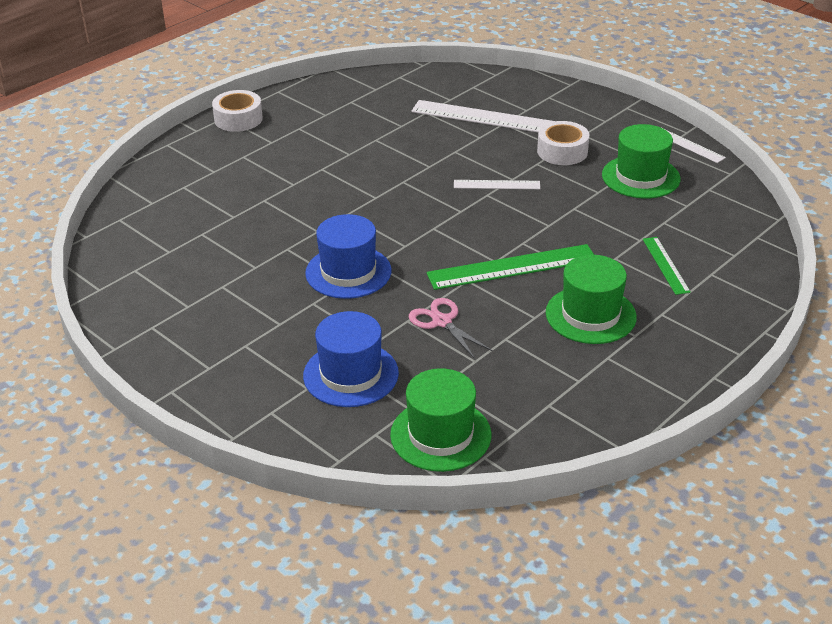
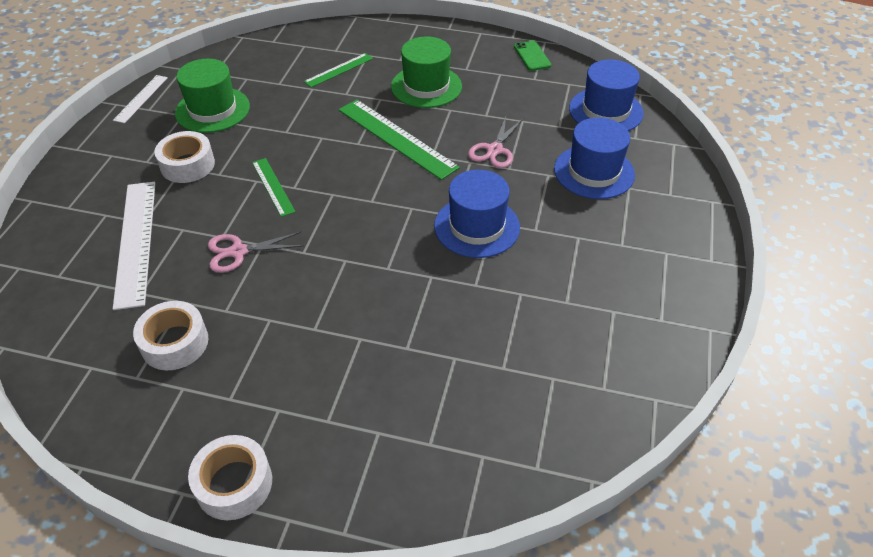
camera: 120 degrees left, 10 degrees up
(365, 117) = (175, 343): none -> white tape
(430, 155) = (238, 252): none -> pink scissors
(440, 435) = (606, 111): green hat -> blue hat
(496, 185) = (273, 186): white ruler -> green ruler
(600, 424) = (532, 56): none -> green phone

